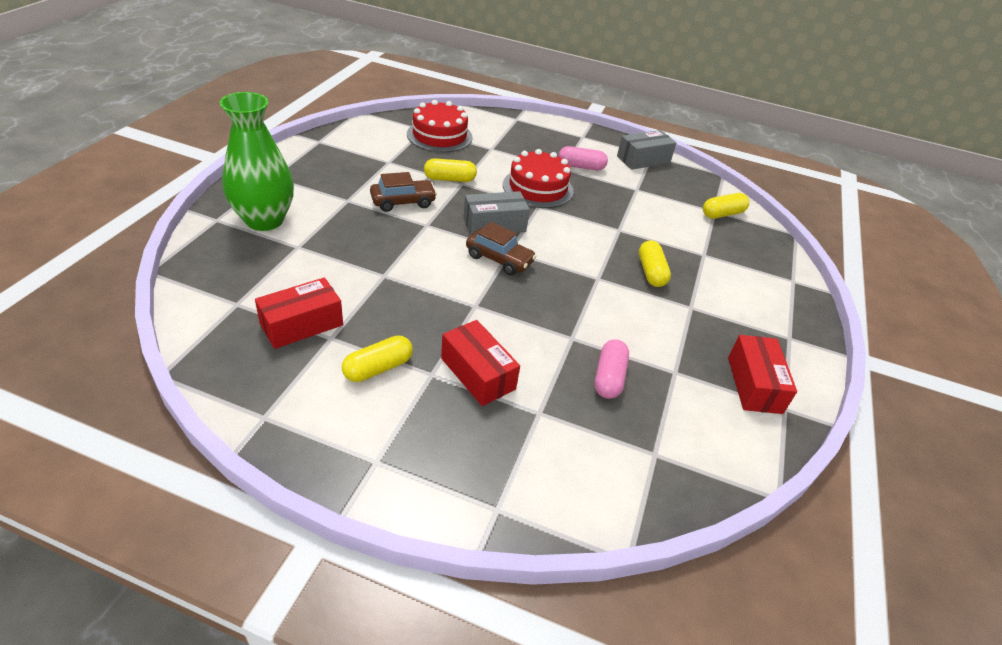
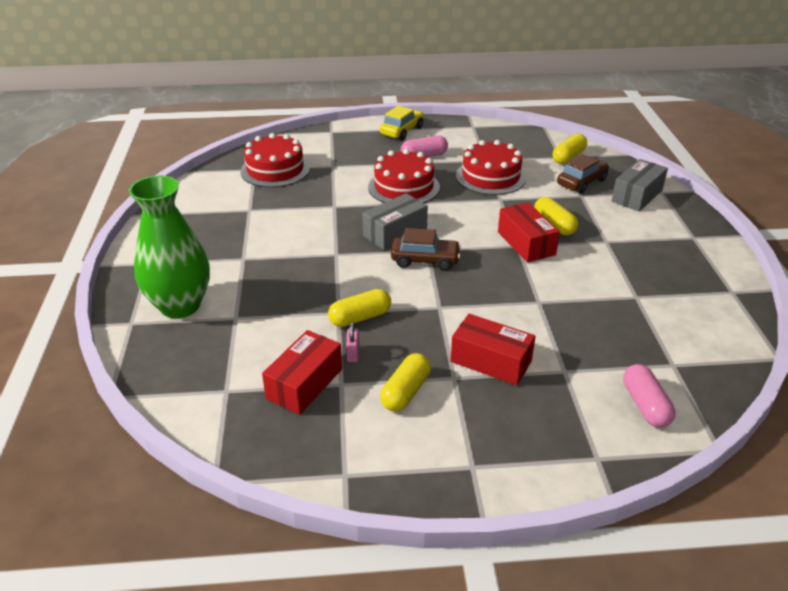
camera: 20 degrees left, 5 degrees down
(363, 316) = (353, 354): none -> pink padlock
(403, 202) = (296, 241): brown car -> brown car (581, 182)
(449, 179) = (320, 206): yellow capsule -> yellow capsule (360, 317)
(580, 138) = (402, 131): none -> yellow car
(608, 377) = (592, 321): pink capsule -> pink capsule (645, 405)
(628, 206) = (490, 177): none -> red cake
(643, 159) = (469, 132): grey box -> grey box (637, 196)
(754, 385) = (698, 283): red box -> red box (526, 243)

